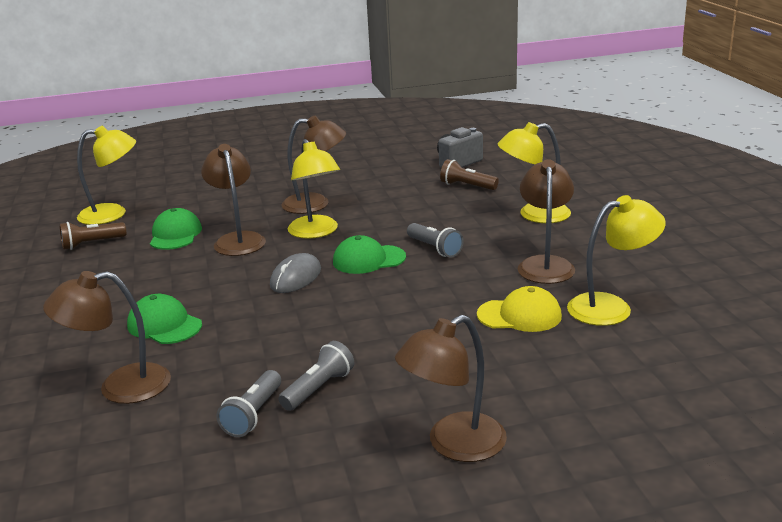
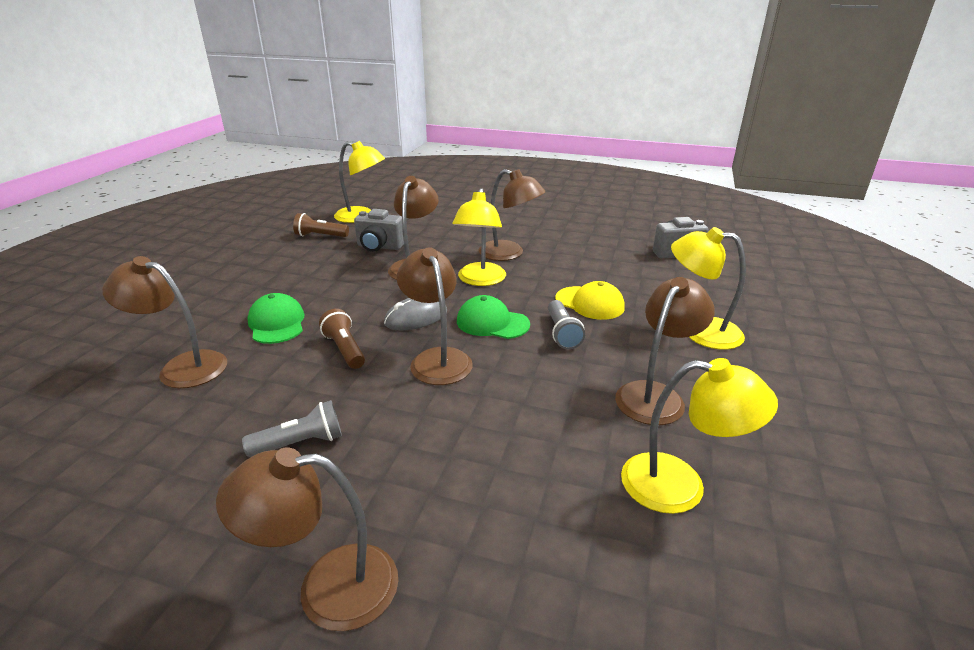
camera: 30 degrees right, 5 degrees up
(175, 235) = (379, 247): green cap -> grey camera
(253, 414) = (224, 444): grey flashlight -> none
(355, 299) = (437, 359): none -> brown lamp
(467, 186) = (660, 278): brown flashlight -> brown flashlight (345, 349)
(519, 315) = (566, 448): yellow cap -> yellow cap (589, 303)

